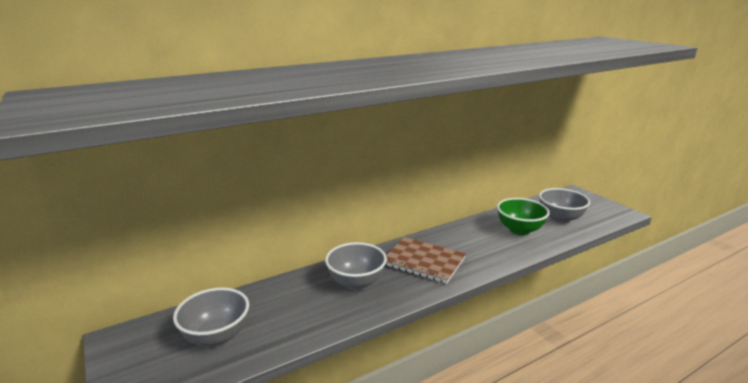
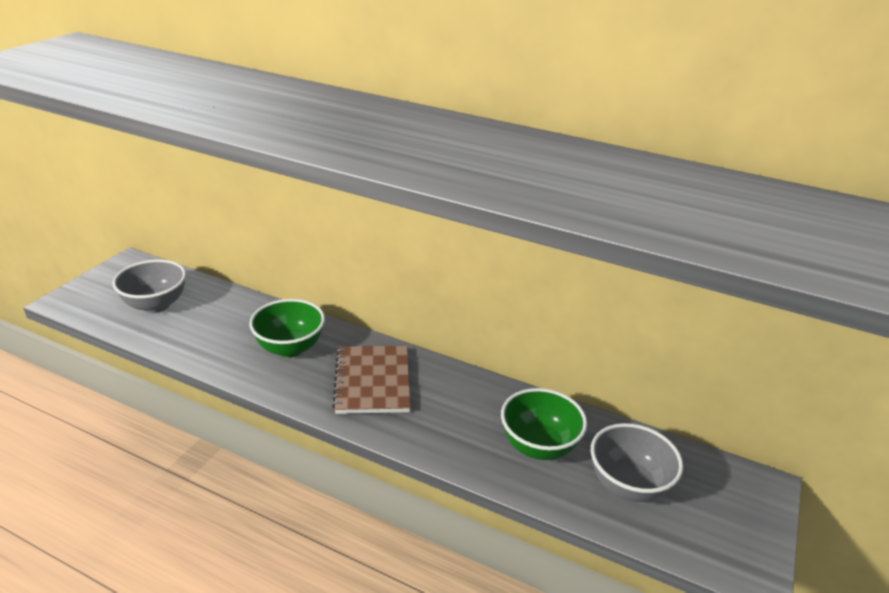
camera: 55 degrees right, 10 degrees up
(356, 283) = (290, 348): grey bowl -> green bowl

